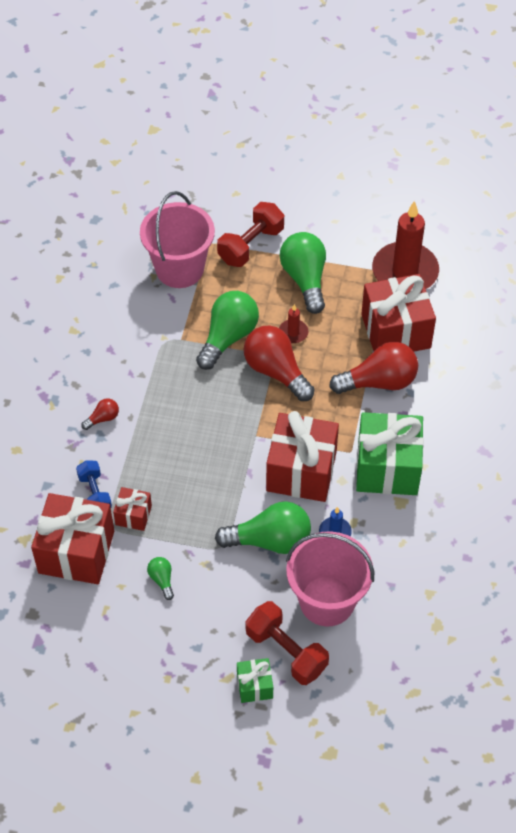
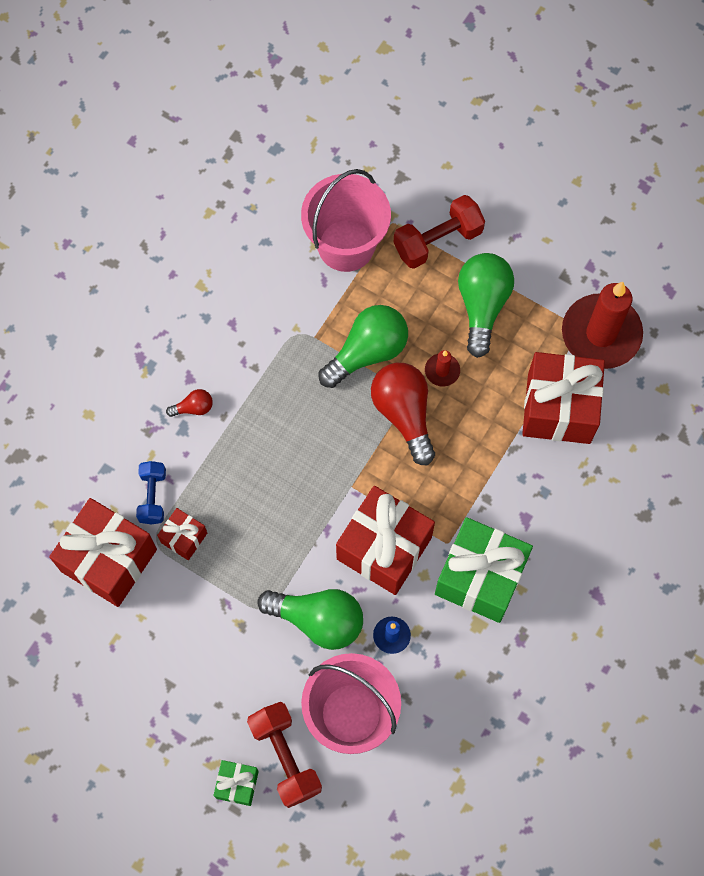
camera: 20 degrees right, 15 degrees up
(162, 580) = (186, 625): green light bulb -> none
(379, 382) = (514, 467): red light bulb -> none

